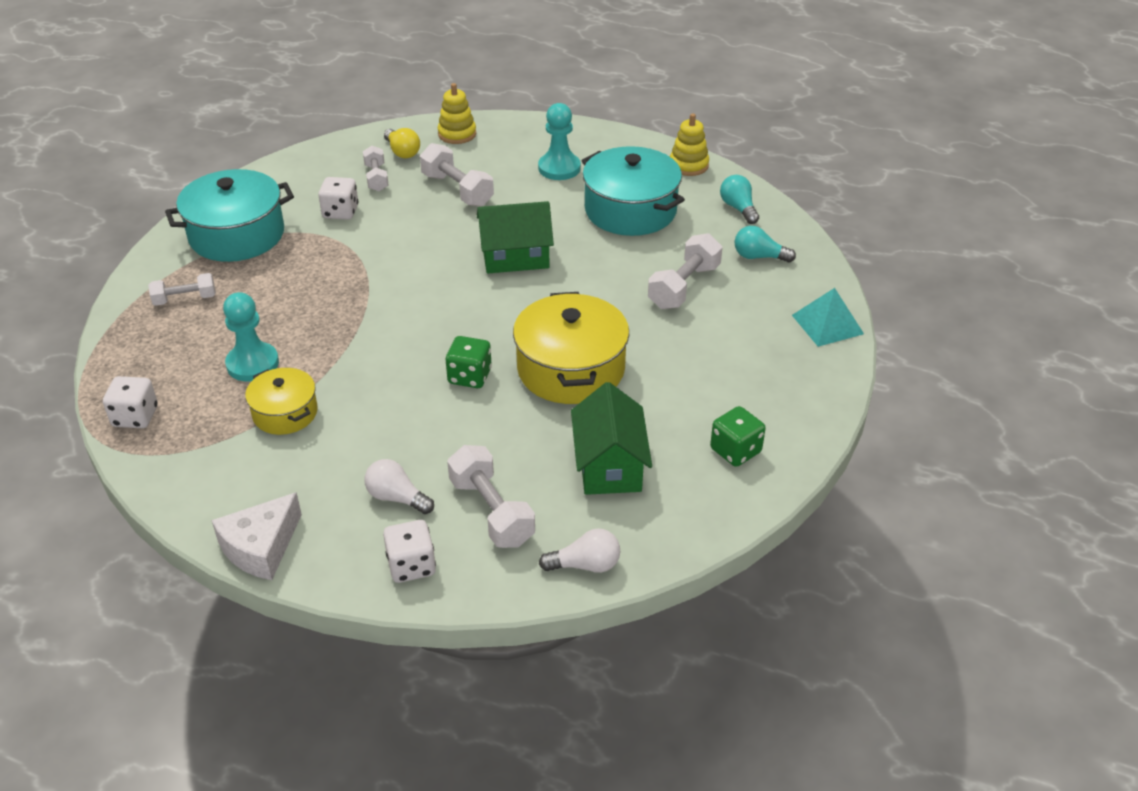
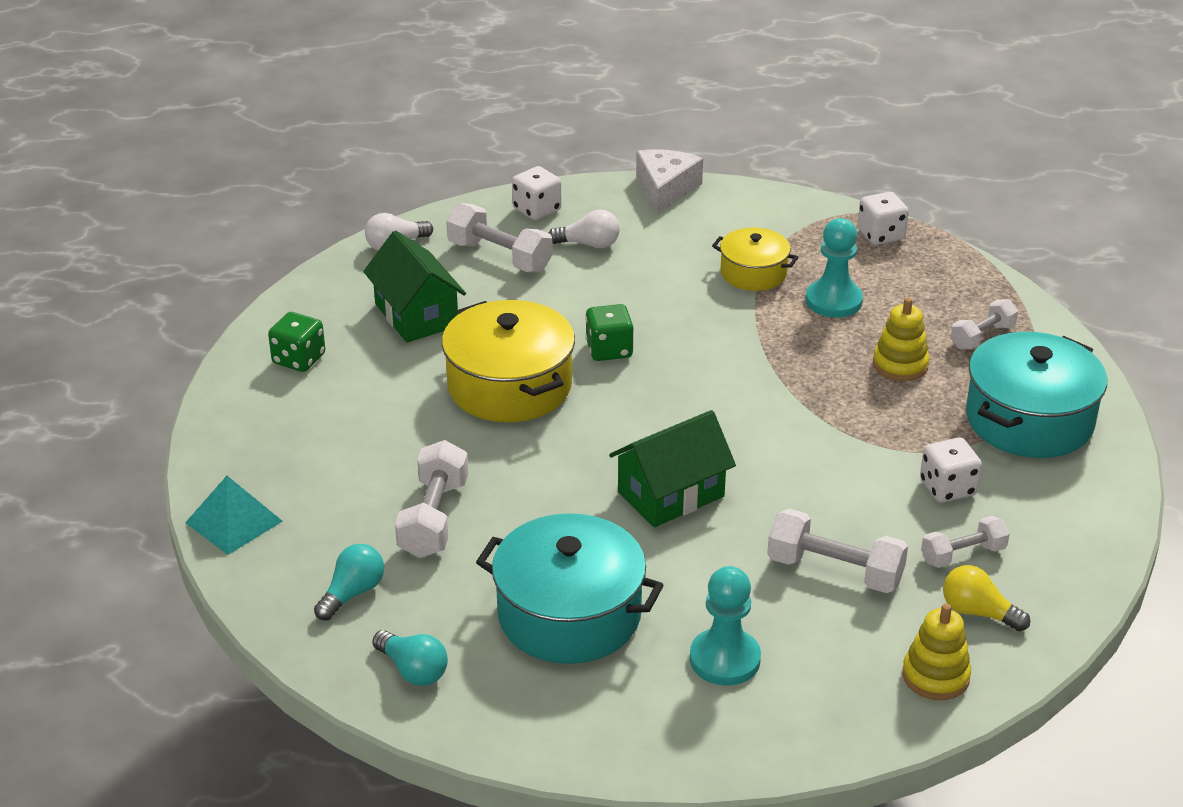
camera: 155 degrees right, 5 degrees down
(376, 178) = (963, 554): white dumbbell -> white dumbbell turned 75 degrees counterclockwise
(688, 165) = (529, 734): yellow stacking toy -> yellow stacking toy (900, 365)
(759, 257) = (352, 593): turquoise light bulb -> turquoise light bulb turned 45 degrees counterclockwise

